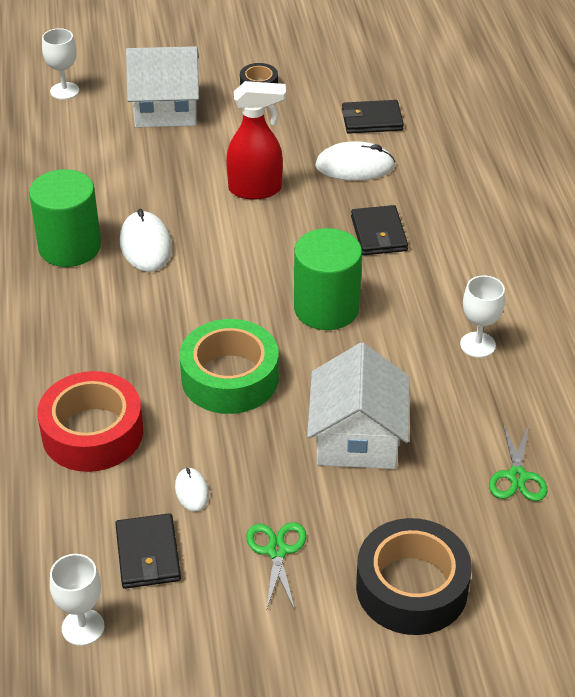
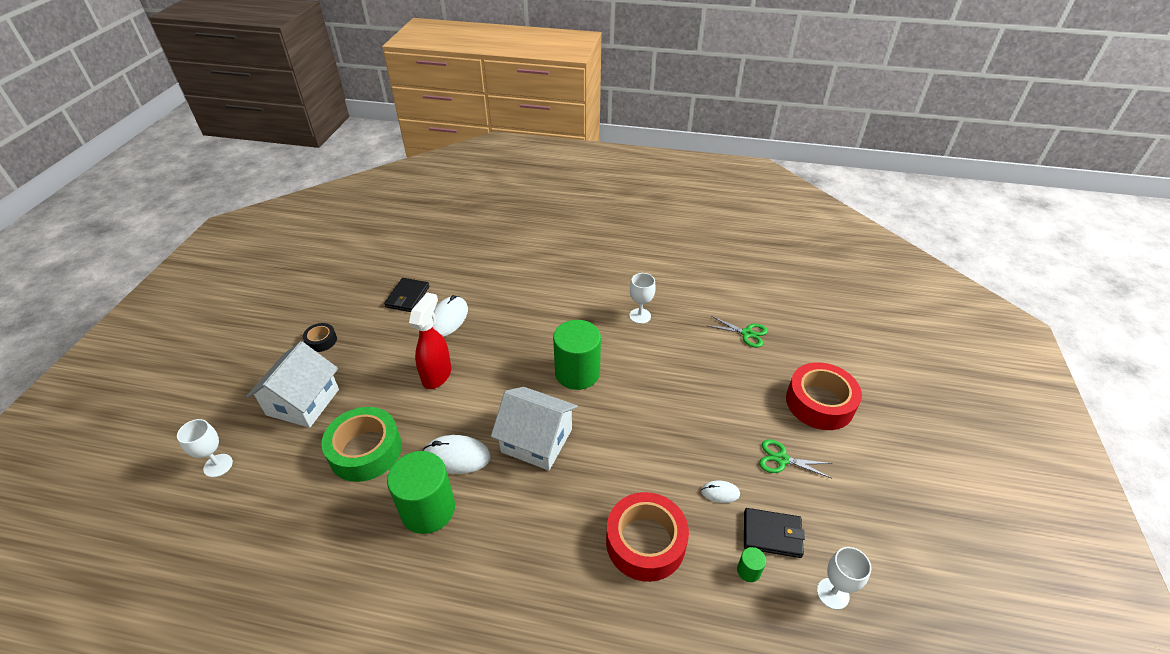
camera: 70 degrees left, 0 degrees up
(87, 537) = (748, 571): none -> green cylinder
(230, 378) = (620, 442): green tape -> green tape (365, 450)
(357, 438) = (697, 392): white house -> white house (536, 440)
(379, 234) = (521, 327): black wallet -> none
(411, 587) = (819, 403): black tape -> red tape

